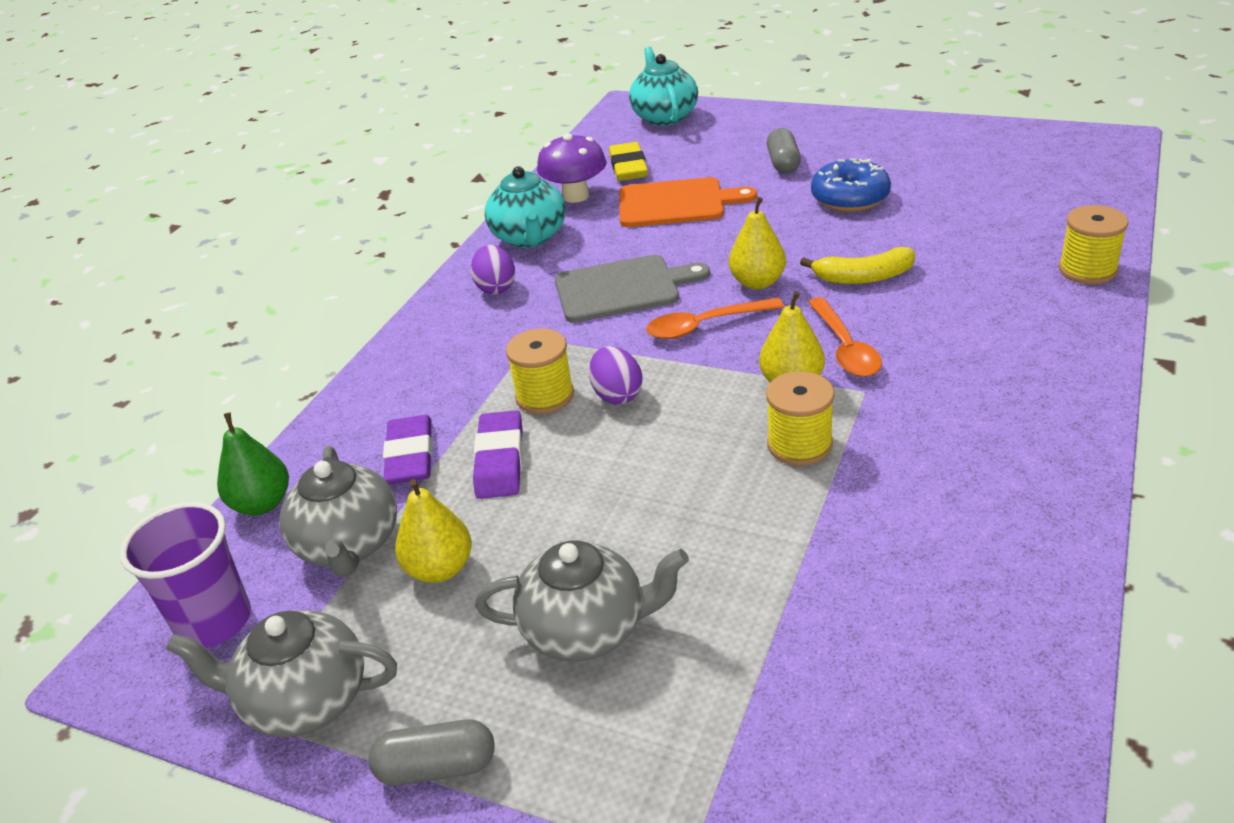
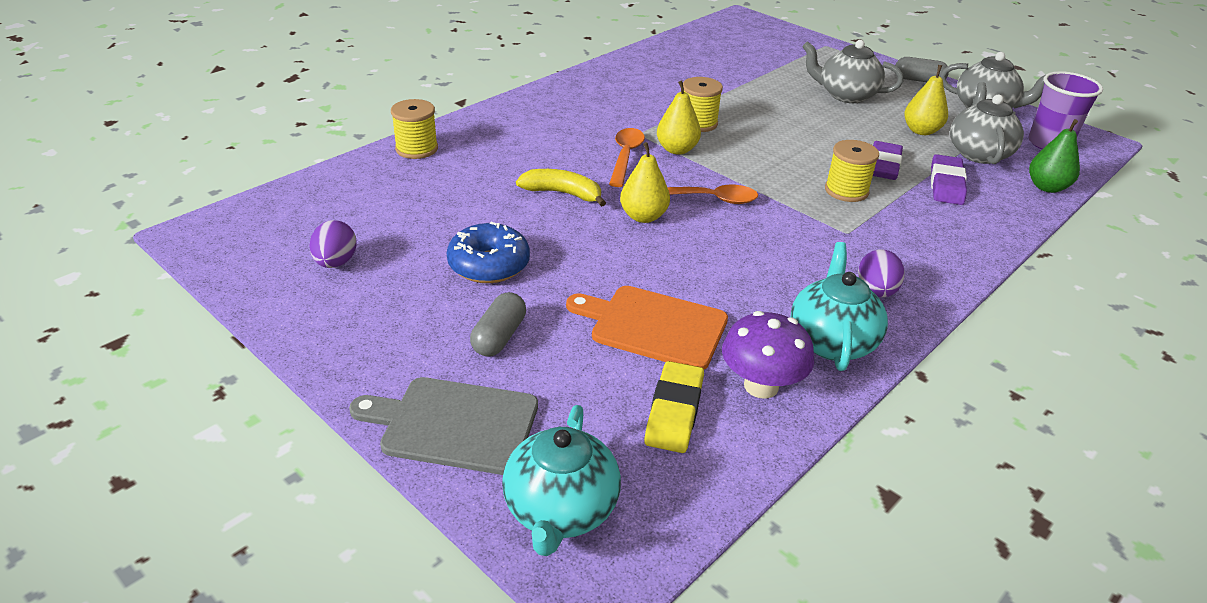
camera: 165 degrees left, 0 degrees up
(617, 395) = (794, 176): purple egg -> purple egg (336, 263)
(622, 288) = (757, 249): grey cutting board -> grey cutting board (454, 424)

